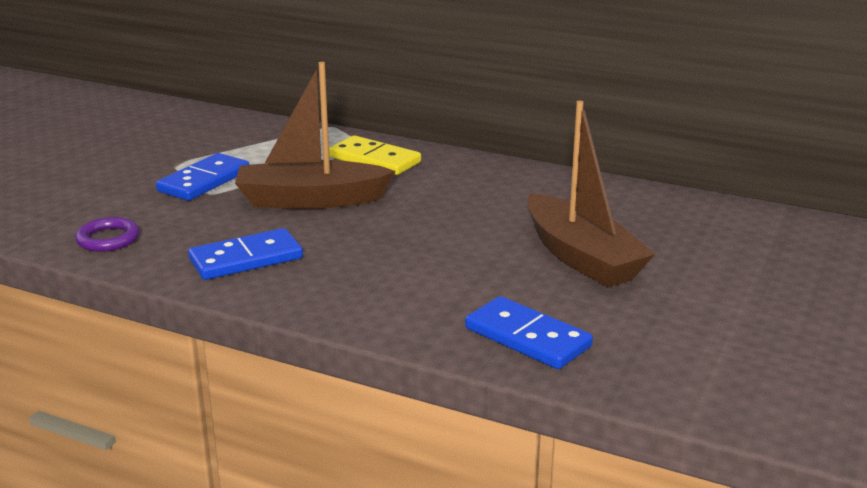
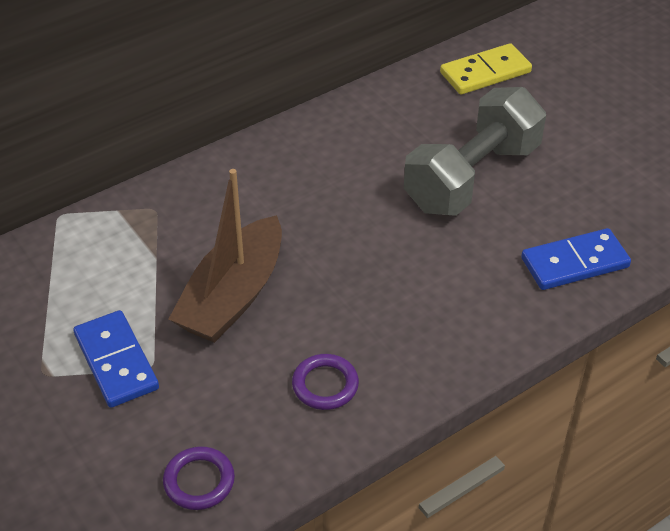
camera: 60 degrees left, 20 degrees up
(246, 259) = (325, 385): blue domino -> purple ring
(375, 160) = (177, 217): yellow domino -> yellow domino (485, 72)
(581, 257) = (472, 177): brown boat -> grey dumbbell

